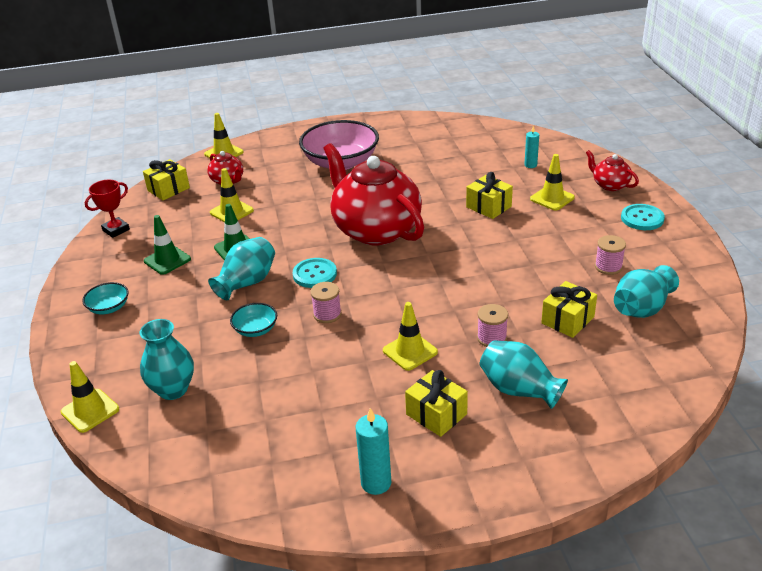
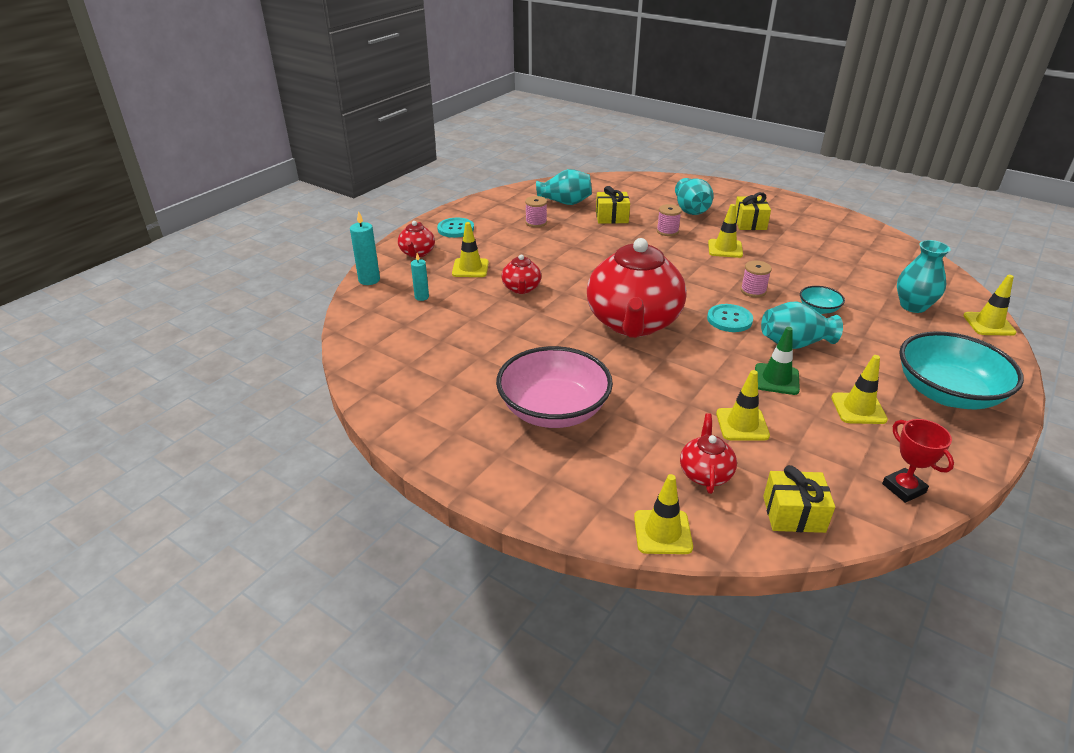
camera: 135 degrees left, 0 degrees up
(109, 308) = (947, 393): turquoise bowl -> turquoise bowl, size x2.19
(116, 230) = (903, 488): red trophy -> red trophy turned 60 degrees clockwise
(167, 260) = (858, 409): green traffic cone -> yellow traffic cone
(376, 483) = (815, 219): turquoise candle -> turquoise candle (369, 280)
(488, 207) = (521, 289): yellow gift -> red teapot

